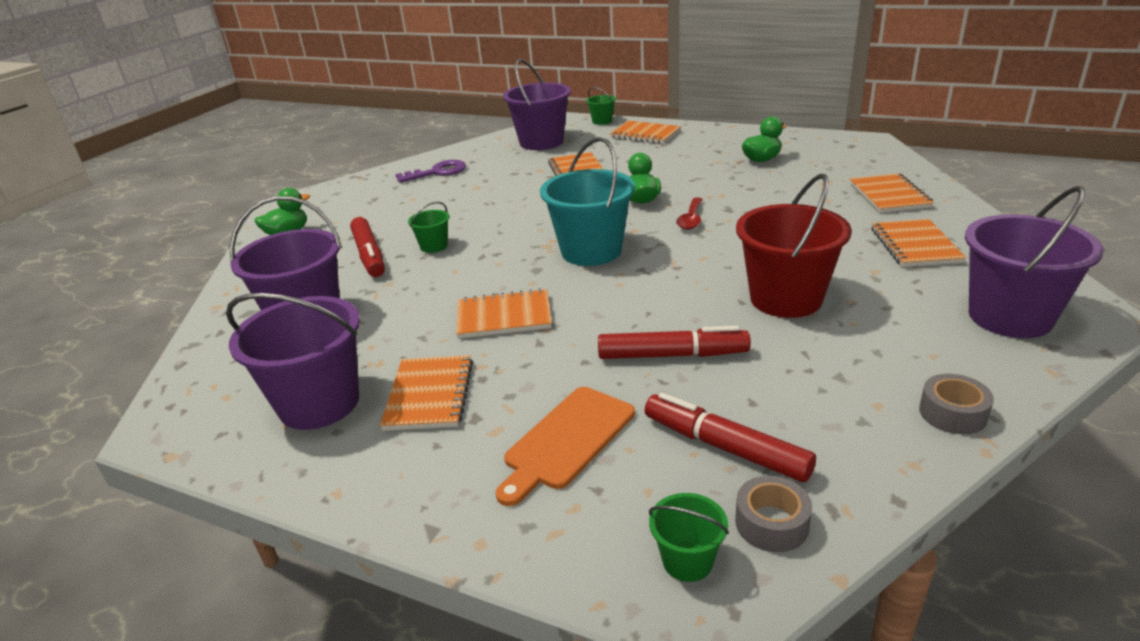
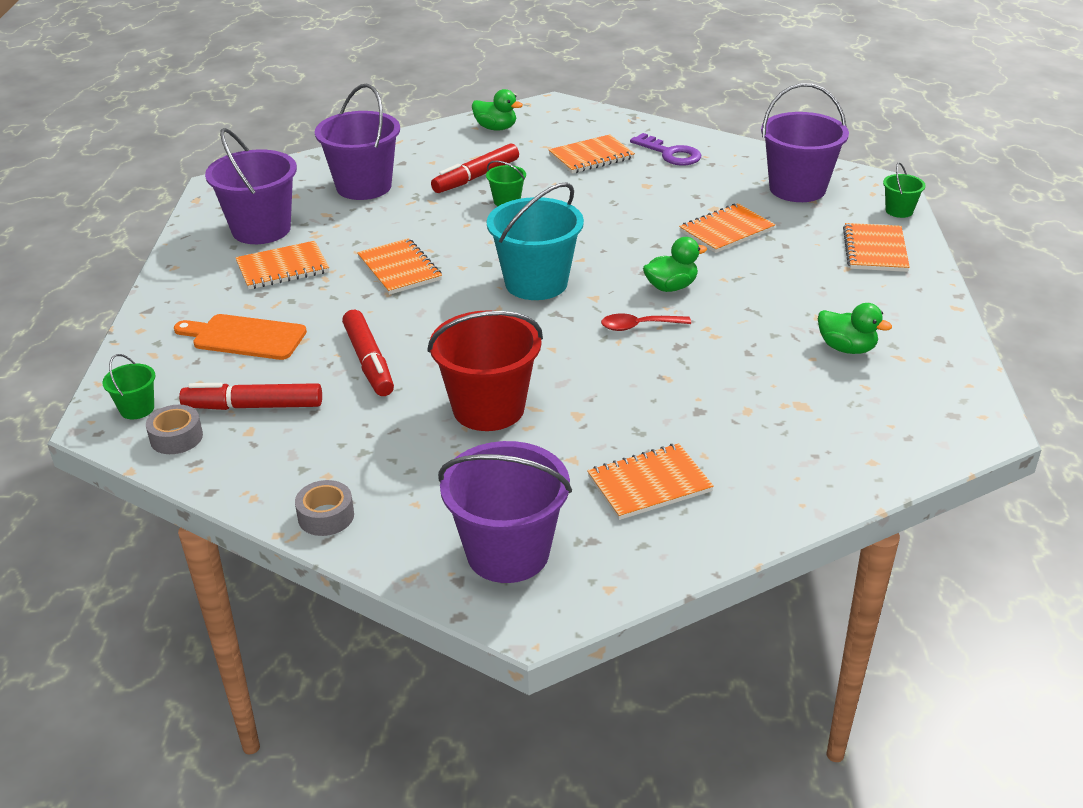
camera: 65 degrees right, 5 degrees up
(725, 447) = (253, 406): red marker -> red marker turned 105 degrees counterclockwise
(889, 195) = (788, 458): orange notebook -> orange notebook (591, 156)

